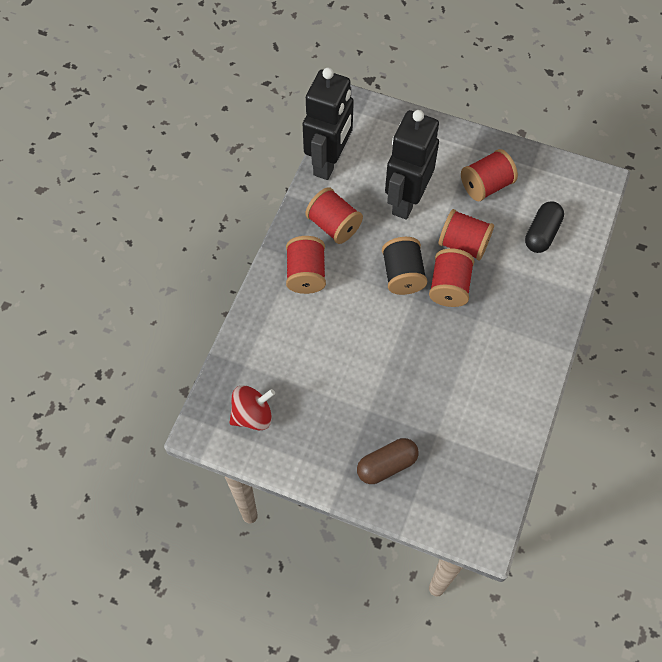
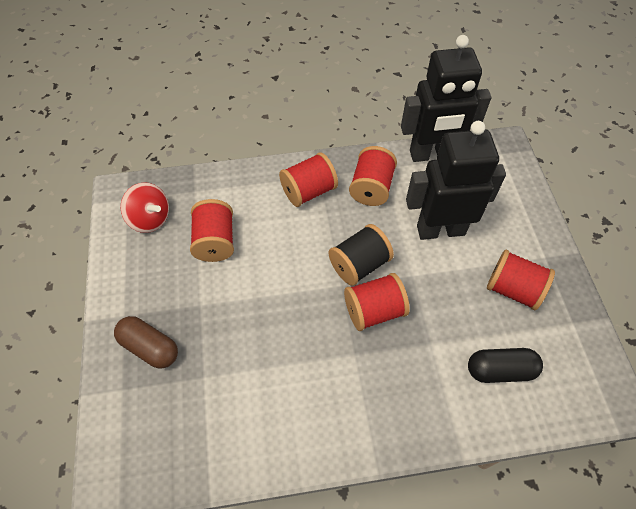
camera: 60 degrees right, 5 degrees down
(463, 244) = (430, 301): red spool -> red spool (215, 241)

